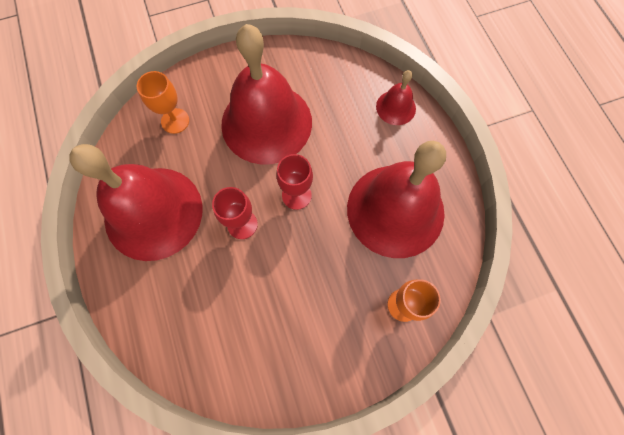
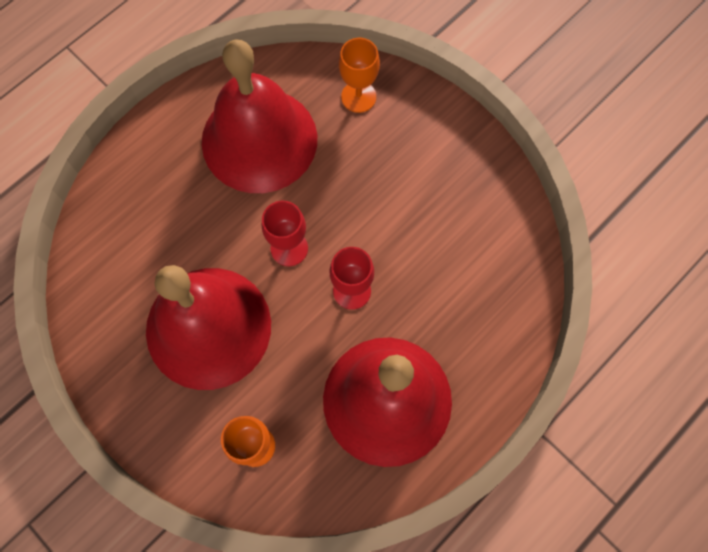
camera: 115 degrees left, 0 degrees up
(396, 107) = (124, 186): red bell -> none

